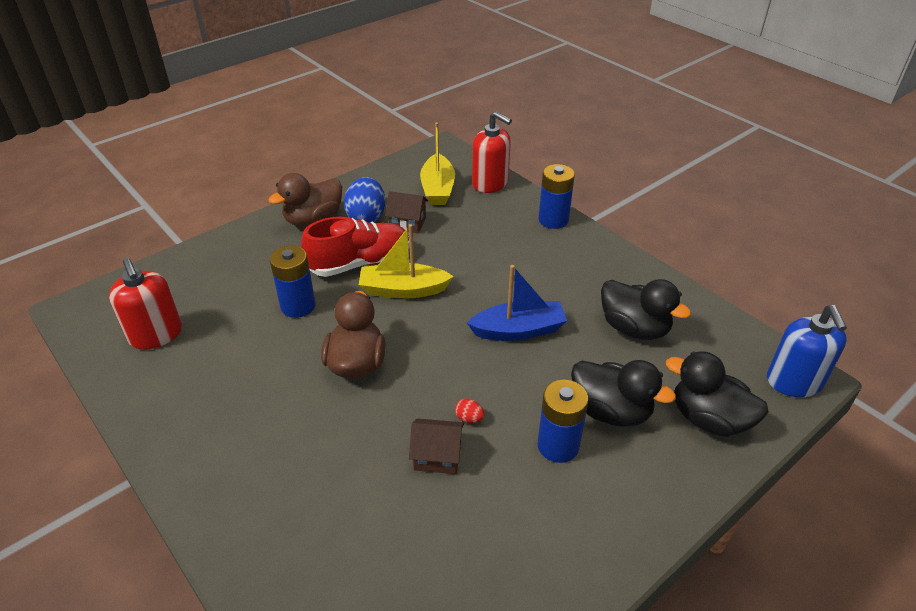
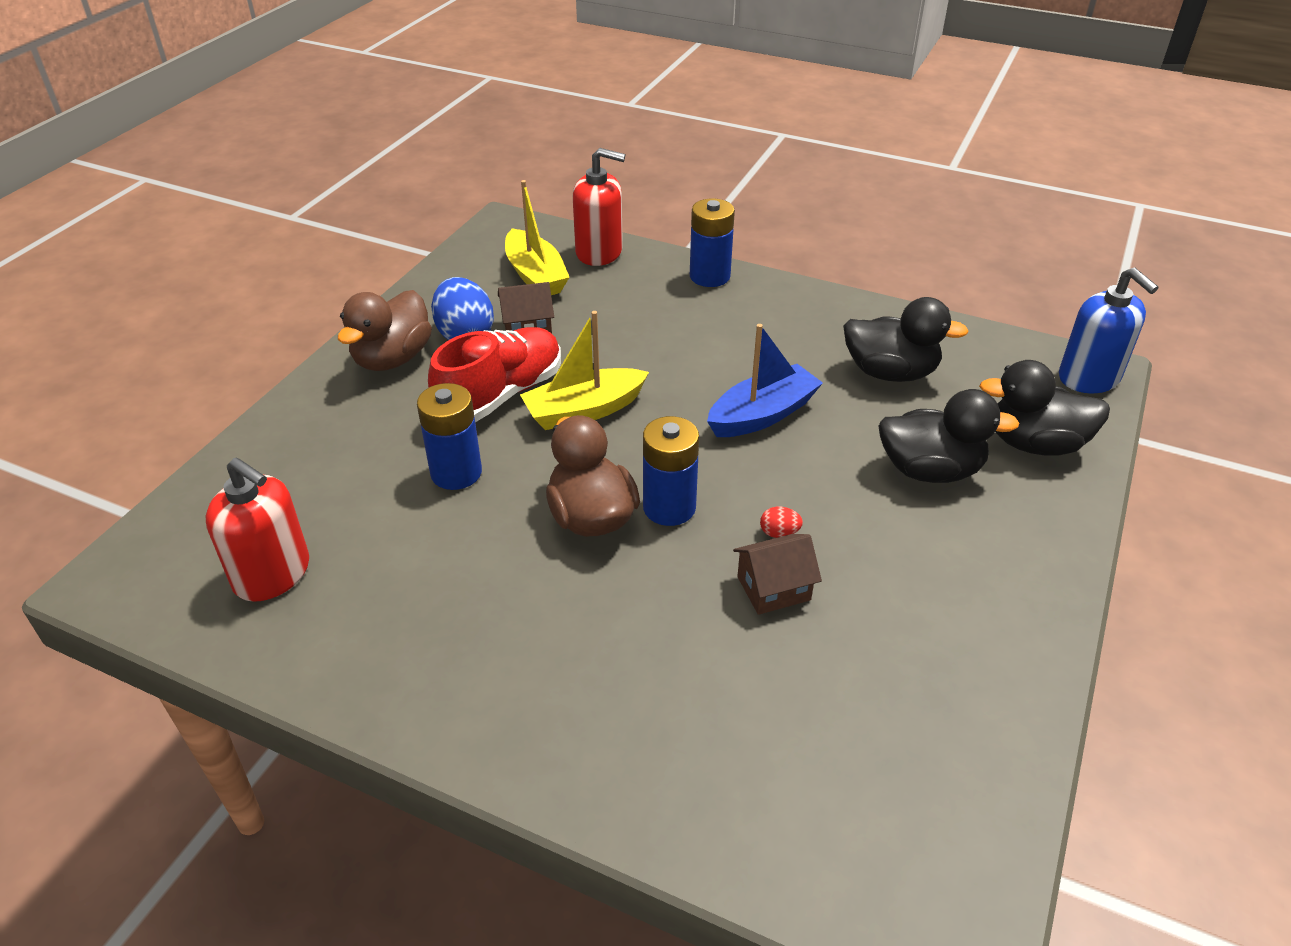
camera: 25 degrees left, 0 degrees up
(558, 446) = (901, 527): blue battery -> blue battery (669, 507)

